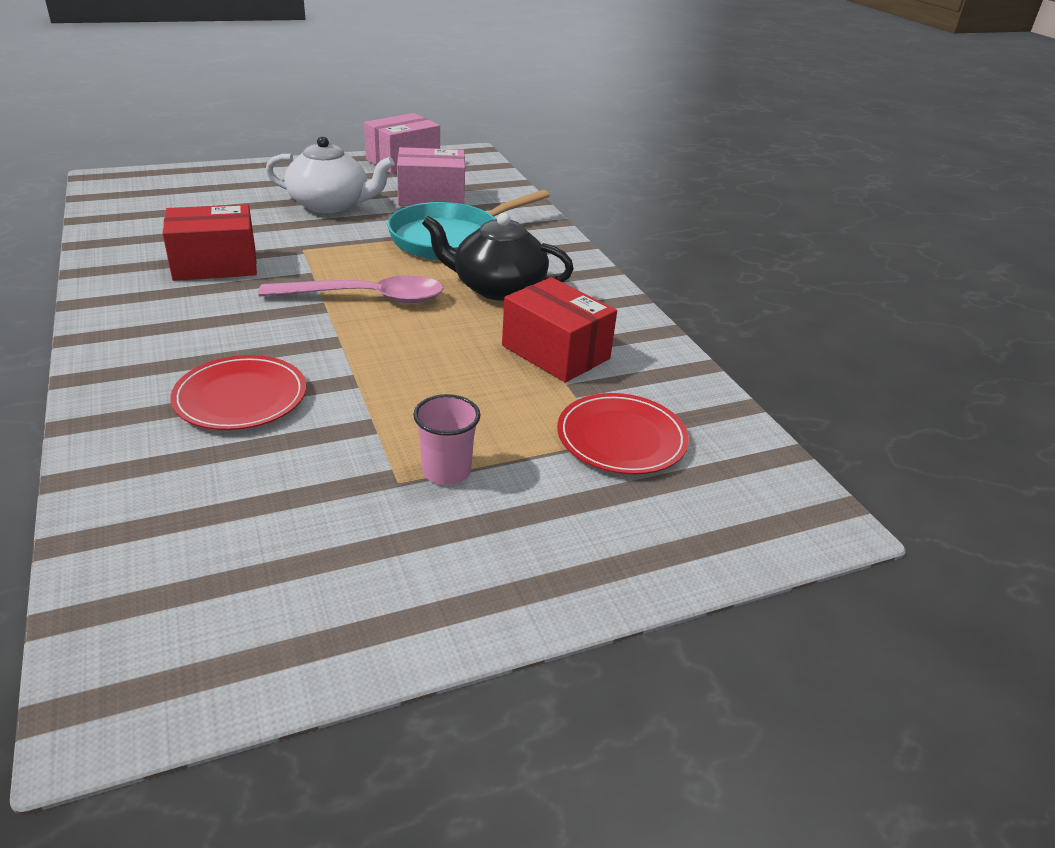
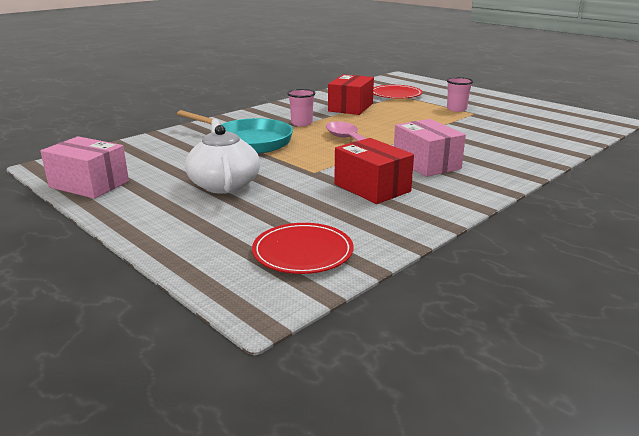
camera: 110 degrees left, 10 degrees down
(240, 397) = (478, 143): red plate -> red plate (302, 252)
(431, 197) = (175, 159): pink box -> pink box (426, 163)
(497, 287) = (301, 123): black teapot -> pink cup

